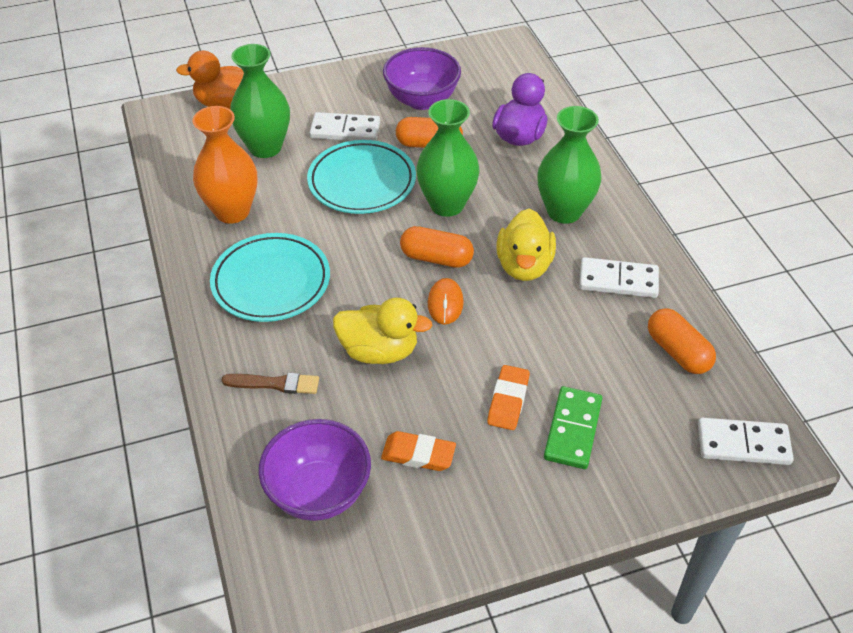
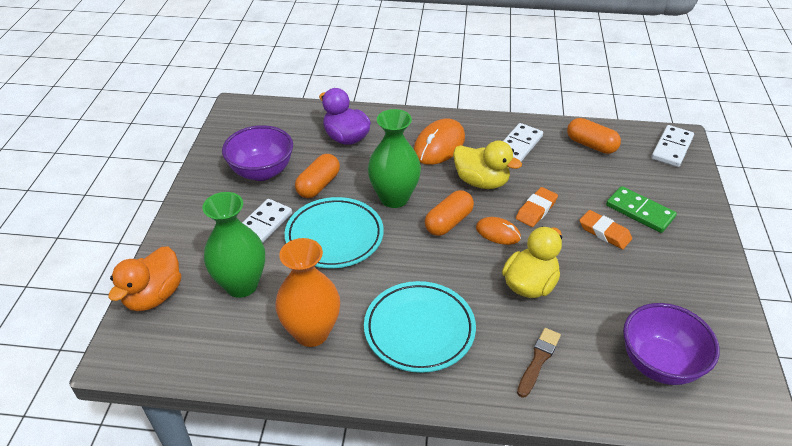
camera: 65 degrees left, 5 degrees down
(418, 454) = (639, 294): orange eraser -> orange eraser (536, 210)
(564, 211) = (439, 145): green vase -> orange mouse
(677, 352) = (591, 145): orange capsule -> orange capsule turned 45 degrees clockwise

